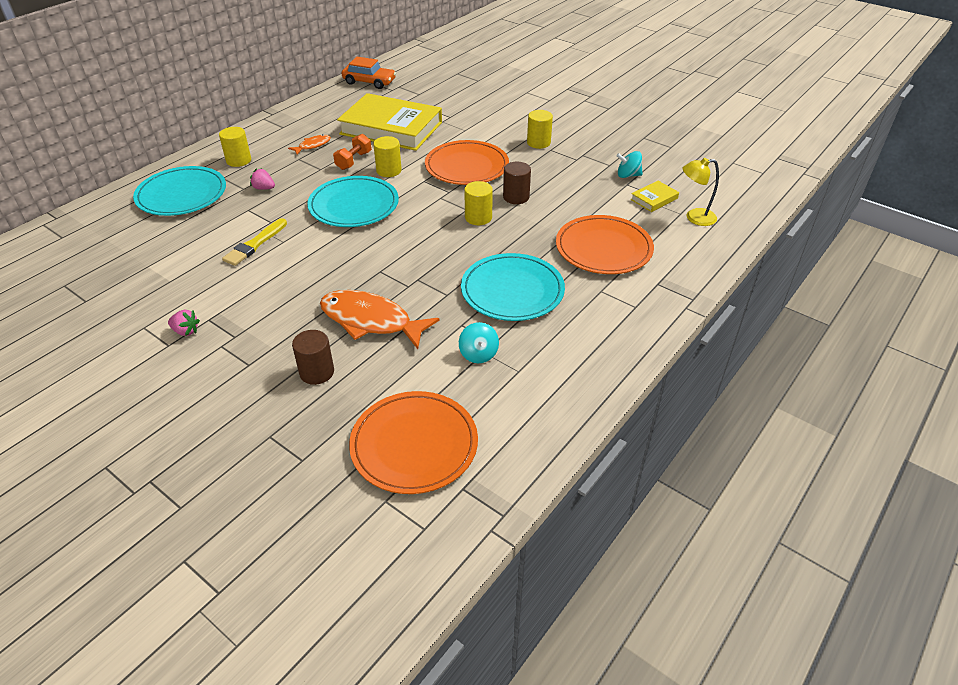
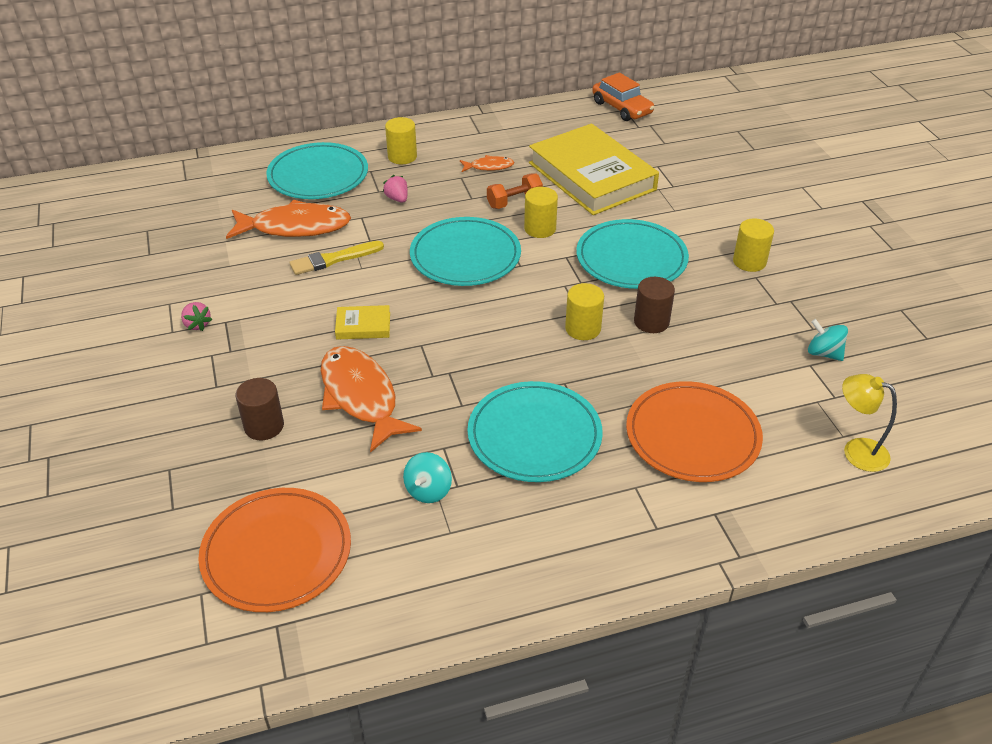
camera: 35 degrees right, 0 degrees up
(199, 235) = (295, 227): none -> orange fish
(467, 166) = (631, 258): orange plate -> turquoise plate
(654, 199) = (826, 400): yellow book -> yellow book (363, 326)

